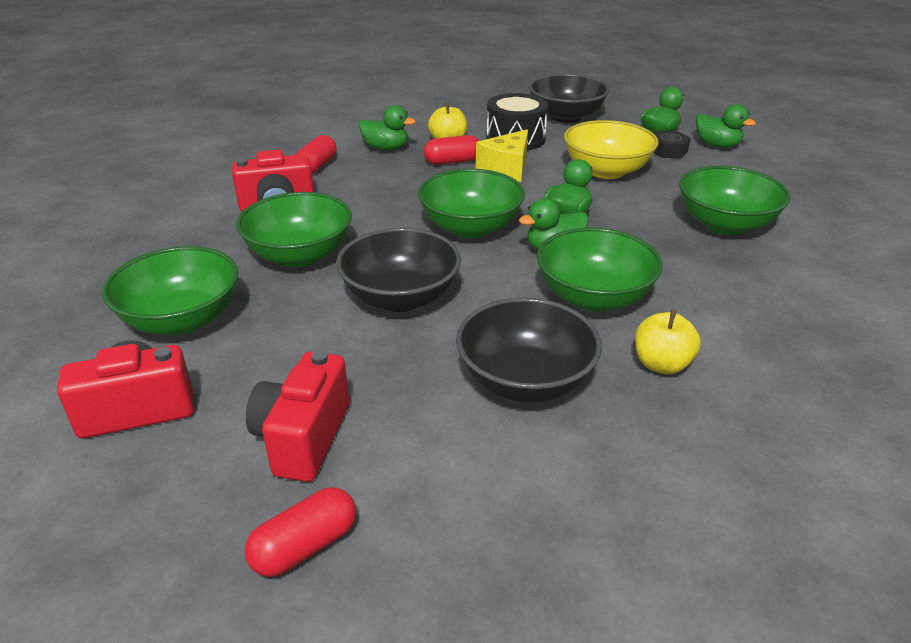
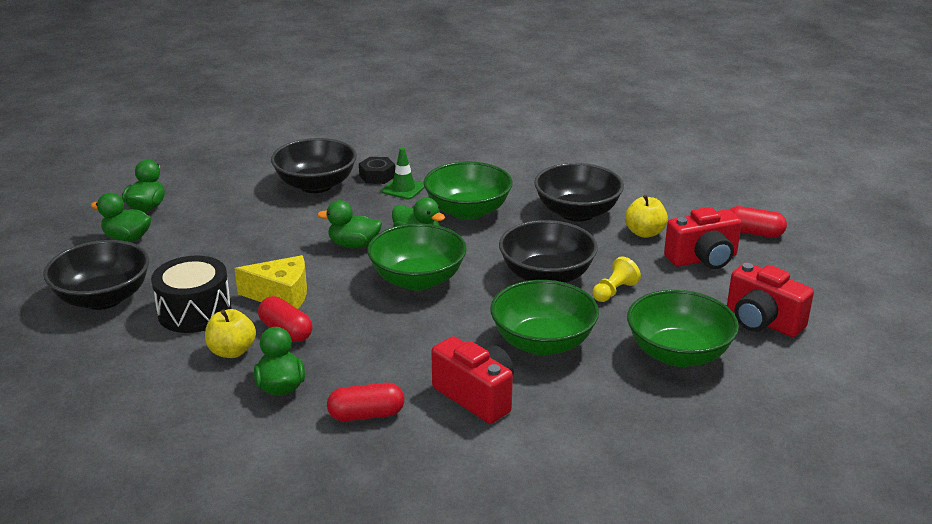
camera: 120 degrees left, 5 degrees down
(324, 329) = (614, 291): none -> yellow pawn
(606, 171) = (247, 246): yellow bowl -> none
(661, 364) = (515, 181): yellow apple -> yellow apple (644, 233)
(668, 151) = (176, 226): black nut -> black nut (377, 176)
(684, 272) = (403, 189): none -> green traffic cone
(725, 224) = (316, 185): green bowl -> black bowl

